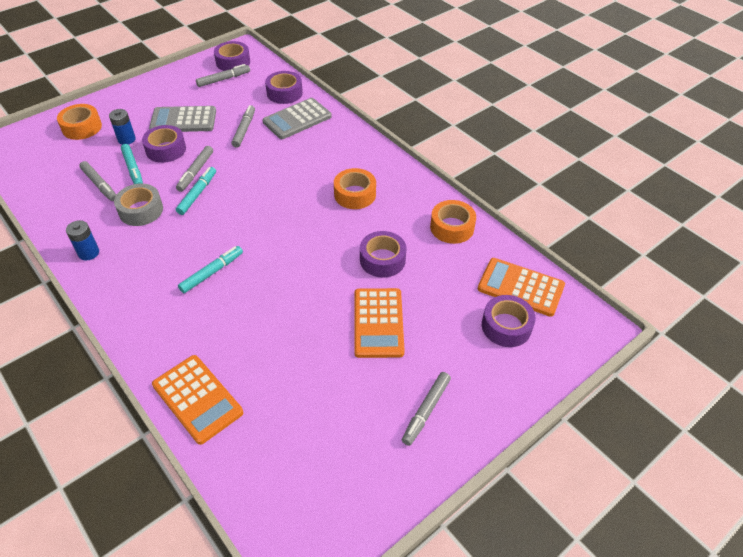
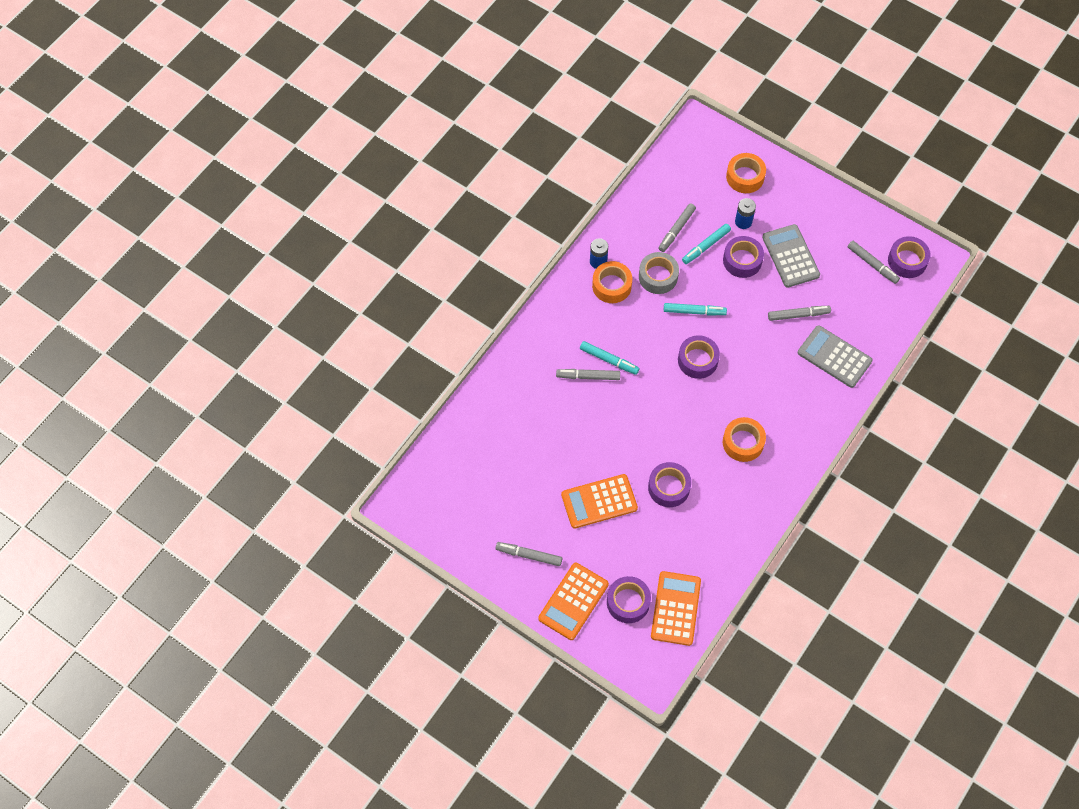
camera: 75 degrees right, 15 degrees up
(196, 172) = (722, 298): grey marker -> grey marker (588, 376)
(197, 399) = (492, 397): orange calculator -> orange calculator (573, 601)
(284, 93) = (873, 330): purple tape -> purple tape (697, 360)
(452, 227) = (730, 537): orange tape -> orange tape (611, 286)

